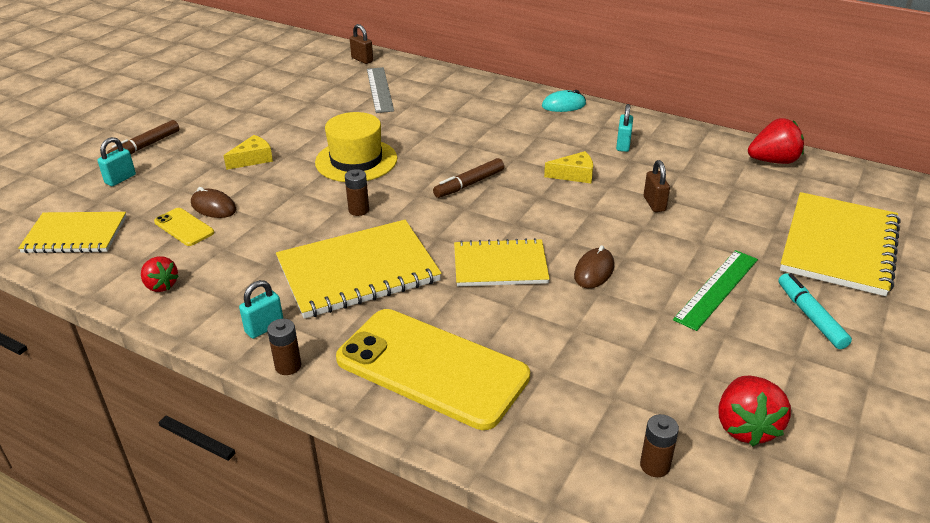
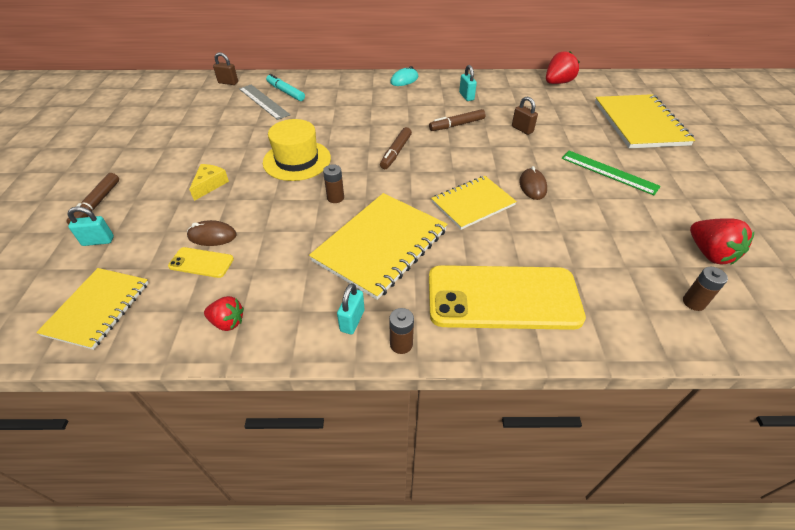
camera: 30 degrees left, 10 degrees up
(75, 235) = (97, 308): yellow notebook -> yellow notebook turned 45 degrees counterclockwise
(120, 179) = (98, 241): turquoise padlock -> turquoise padlock turned 75 degrees clockwise
(574, 175) = (457, 125): yellow cheese -> brown marker
(717, 289) = (609, 172): green ruler -> green ruler turned 60 degrees counterclockwise
(810, 316) = (670, 171): turquoise marker -> turquoise marker (285, 92)

